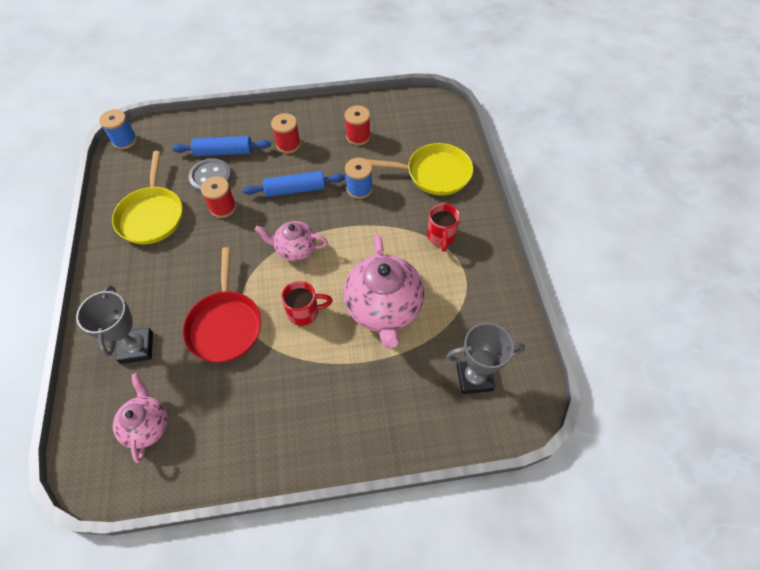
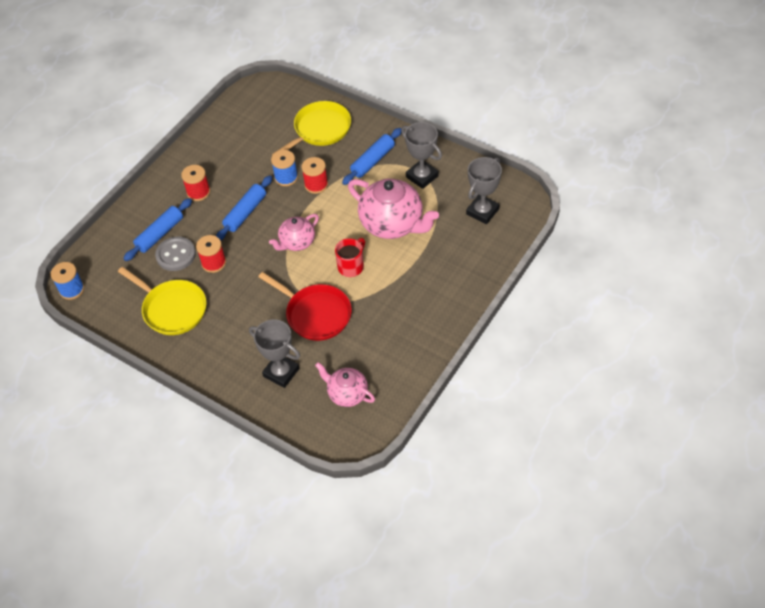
camera: 45 degrees left, 5 degrees down
(358, 137) = (239, 149): red spool -> red spool (316, 185)
(441, 237) = (373, 161): red mug -> blue rolling pin
(463, 289) = (422, 176): none -> grey trophy

